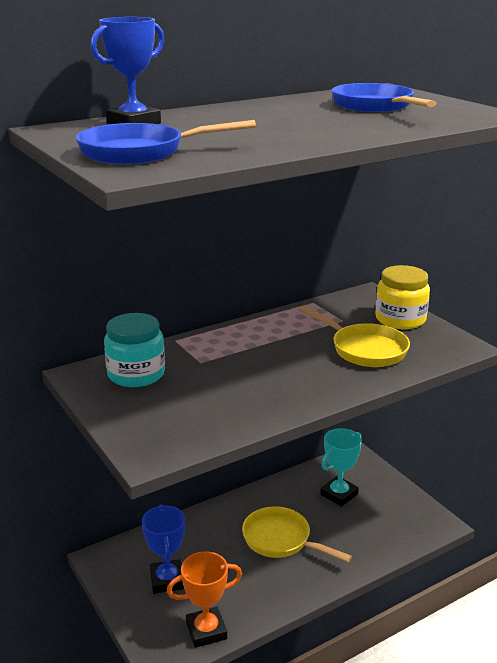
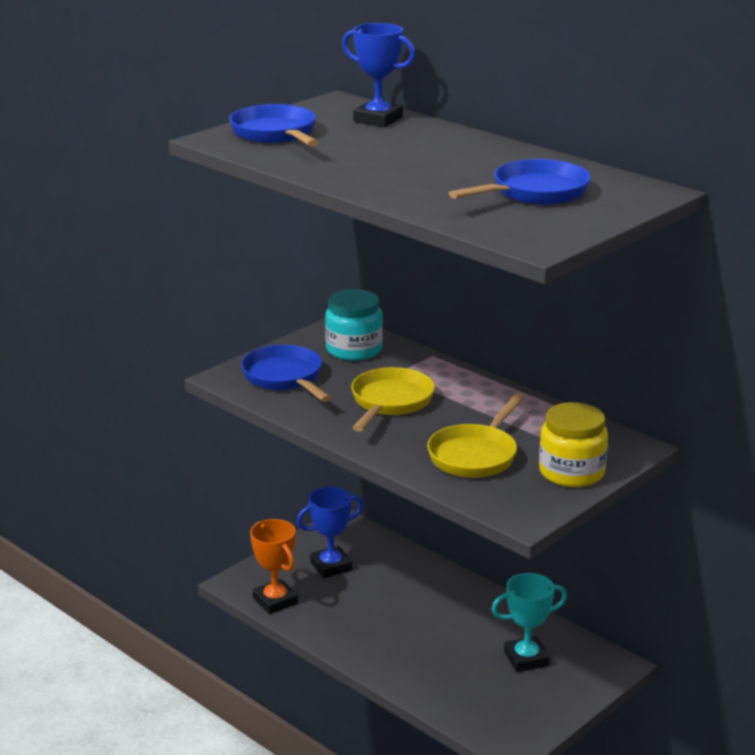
camera: 75 degrees right, 0 degrees up
(173, 419) = (285, 378): none -> blue pan
(281, 540) = (422, 626): yellow pan -> yellow pan (390, 402)
(339, 494) = (526, 659): turquoise trophy -> turquoise trophy turned 45 degrees counterclockwise

